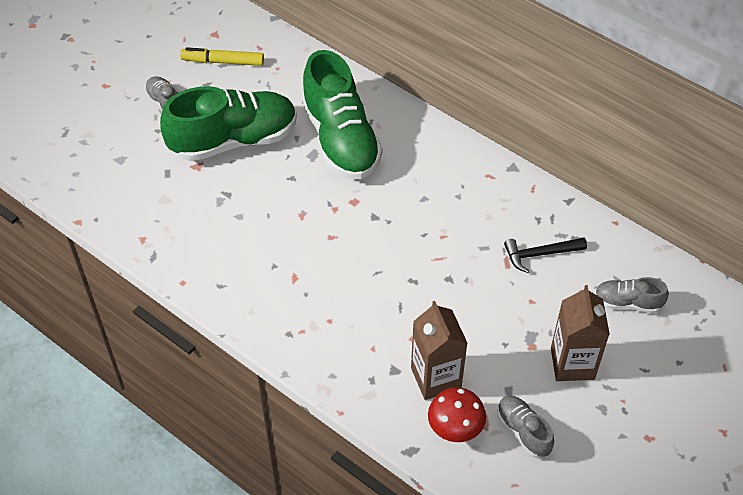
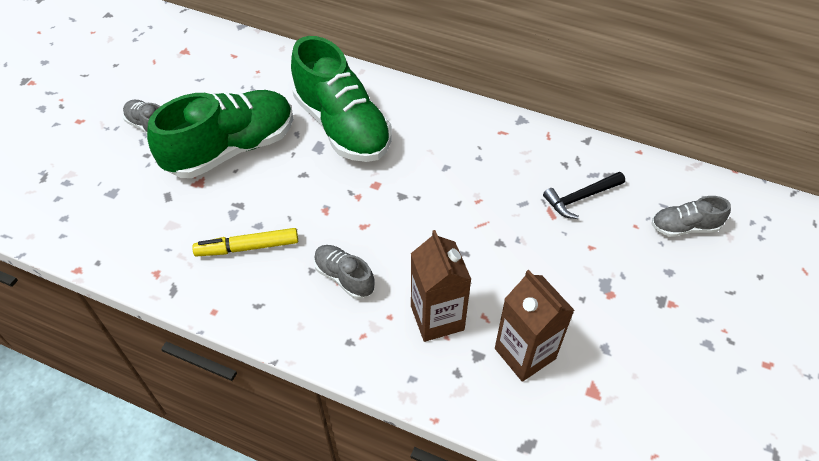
camera: 15 degrees left, 0 degrees up
(223, 62) = (200, 75): yellow marker -> yellow marker (248, 247)
(455, 428) = (566, 406): red mushroom -> none
(523, 431) = (638, 390): grey shoe -> grey shoe (344, 277)
(572, 363) = (658, 303): brown carton -> brown carton (437, 318)

